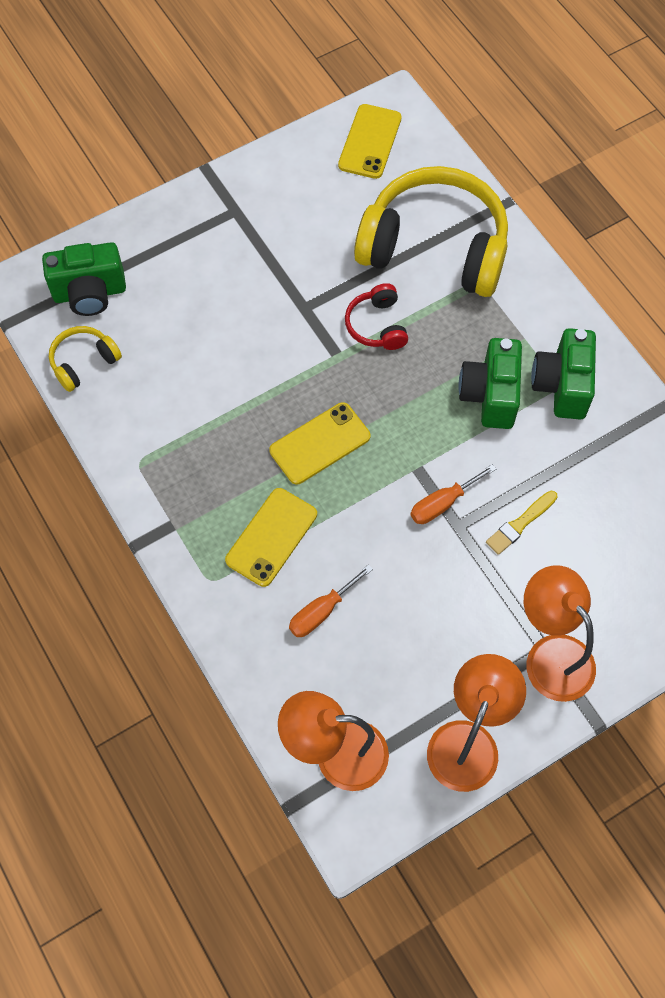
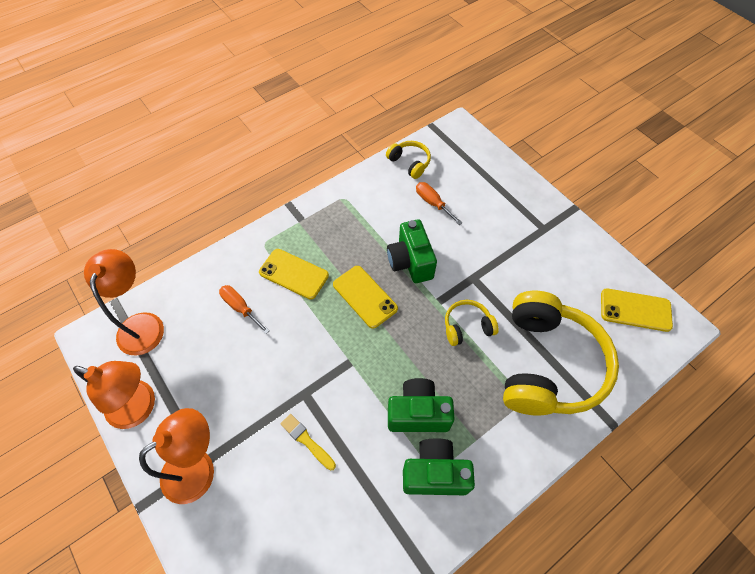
camera: 85 degrees right, 5 degrees down
(90, 293) = (459, 159): green camera -> green camera (410, 262)
(377, 325) = (467, 326): red headphones -> yellow headphones
(442, 503) = (322, 381): orange screwdriver -> orange screwdriver (433, 203)

